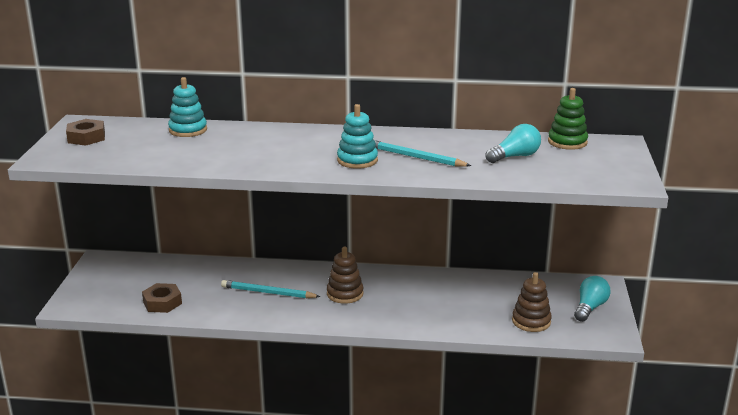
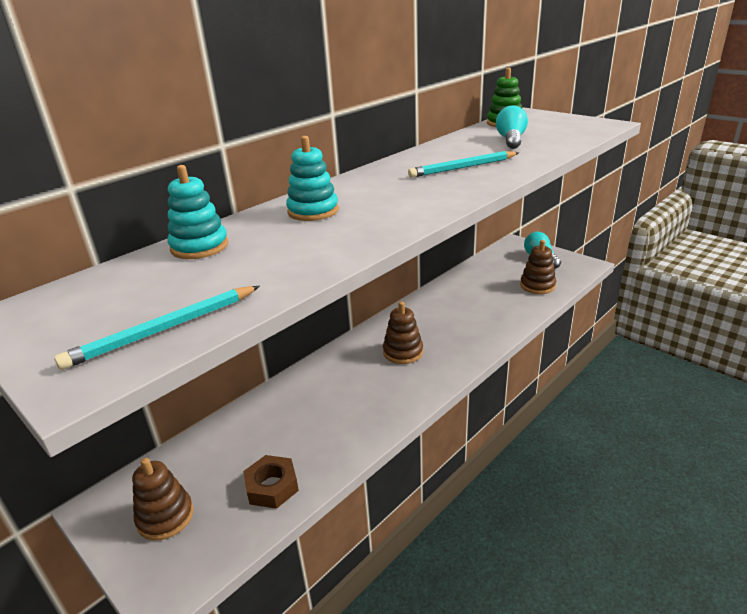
camera: 50 degrees left, 5 degrees up
(86, 137) = (75, 322): brown nut -> none
(111, 282) = (165, 517): none -> brown stacking toy
(268, 292) = (347, 396): turquoise pencil -> turquoise pencil (164, 329)
(357, 160) = (435, 188): turquoise stacking toy -> turquoise stacking toy (313, 211)

